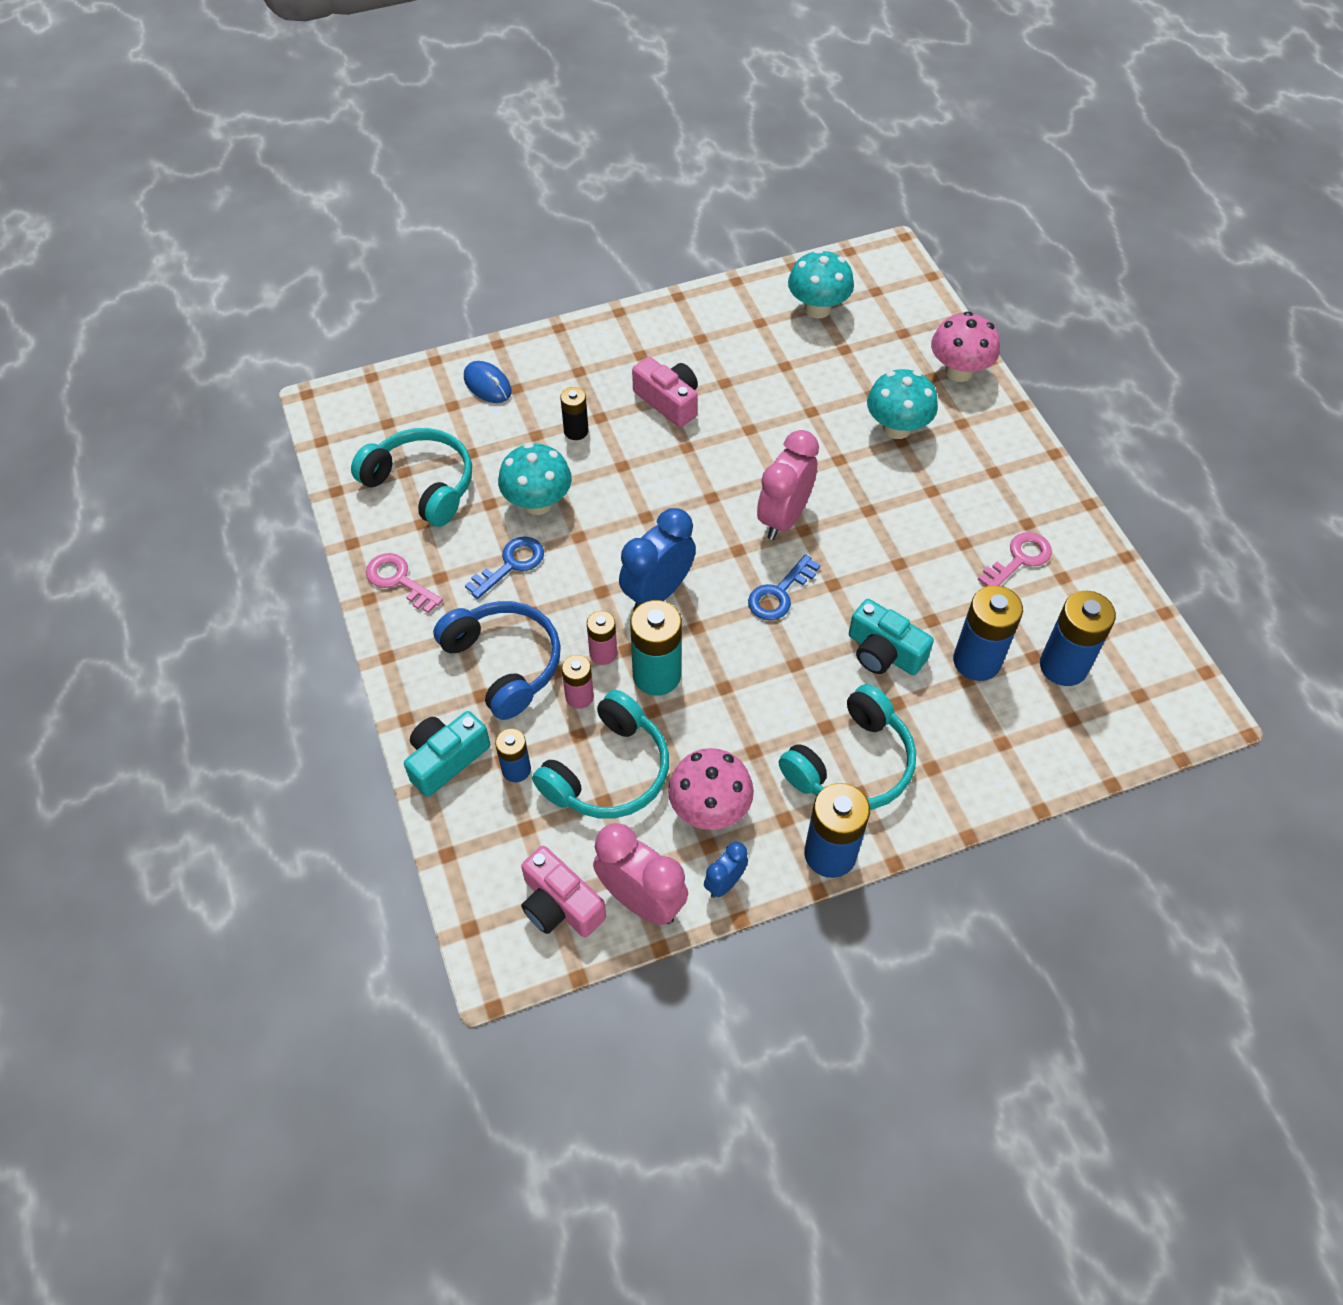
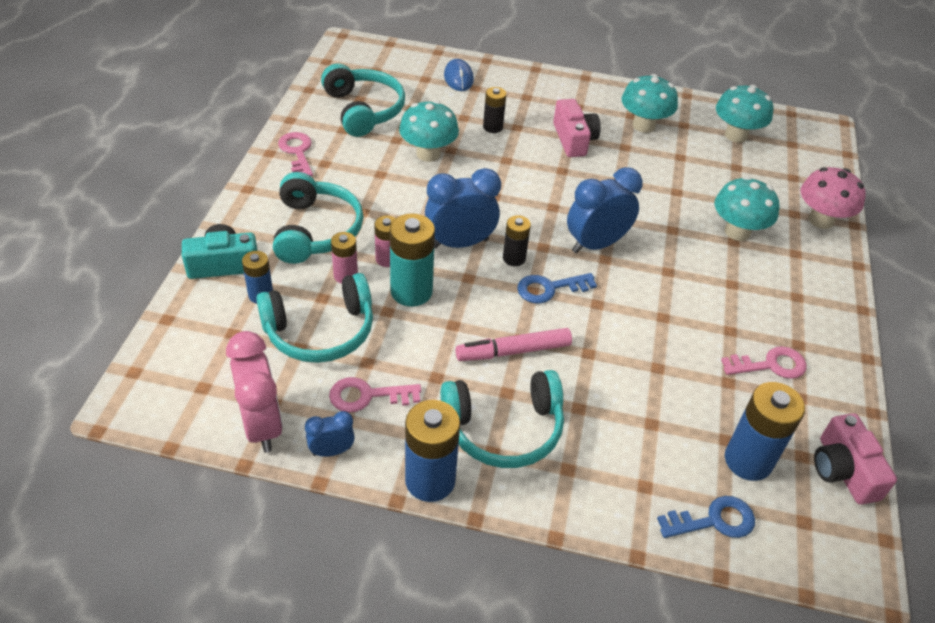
camera: 30 degrees right, 10 degrees down
(505, 663) = (316, 230): blue headphones -> turquoise headphones
(511, 565) = (376, 178): blue key -> blue key (713, 521)
(560, 905) = (205, 393): pink camera -> pink camera (843, 470)
(709, 809) = (368, 396): pink mushroom -> pink key
(721, 579) = (514, 258): none -> black battery
(722, 345) = (643, 125): none -> turquoise mushroom
(783, 518) = (596, 244): pink clock -> blue clock
(799, 681) = (513, 351): none -> pink marker
(884, 652) = (598, 368): turquoise camera -> none
(977, 661) = (672, 415): blue battery -> none

